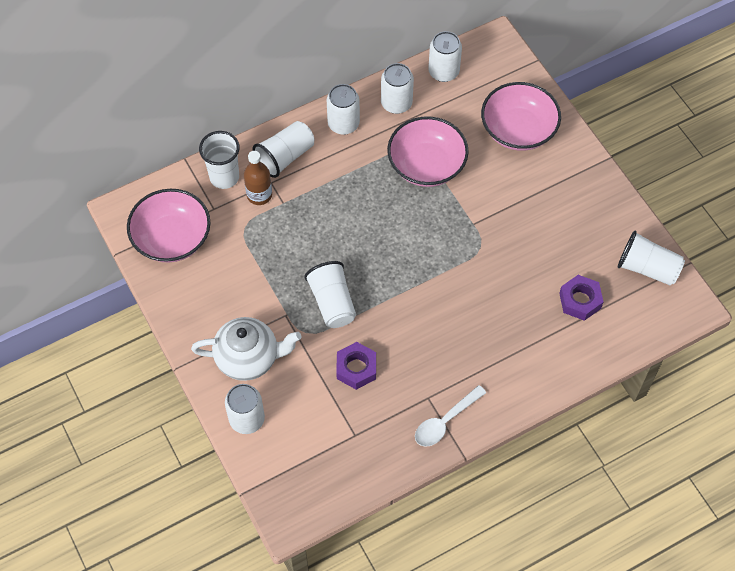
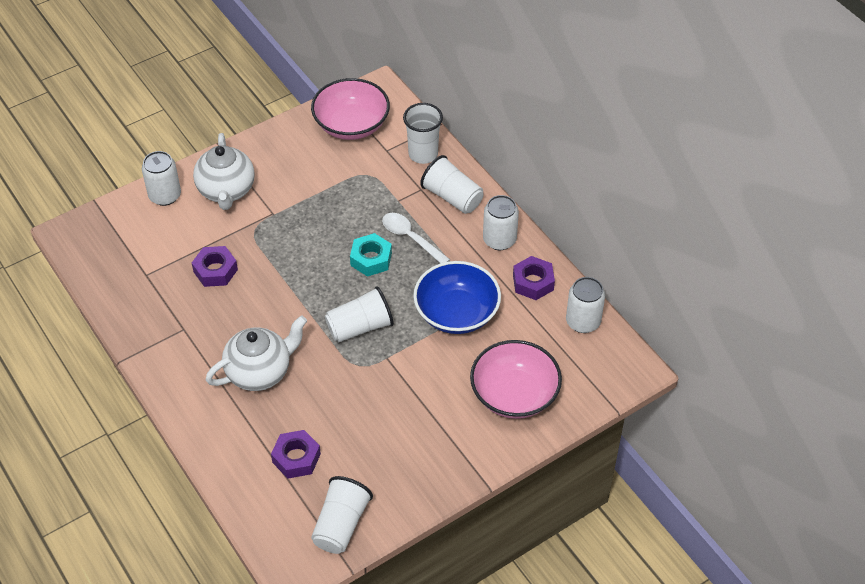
camera: 85 degrees right, 10 degrees down
(259, 195) = (405, 182): brown bottle -> none
(332, 302) = (287, 247): white cup -> white cup (360, 327)
(356, 230) = (371, 259): none -> turquoise nut
(396, 103) = (533, 282): white can -> purple nut
(426, 165) = (456, 313): pink bowl -> blue bowl
(445, 421) = (157, 344): white spoon -> white spoon (411, 238)
(484, 329) = (260, 372): none -> white teapot

